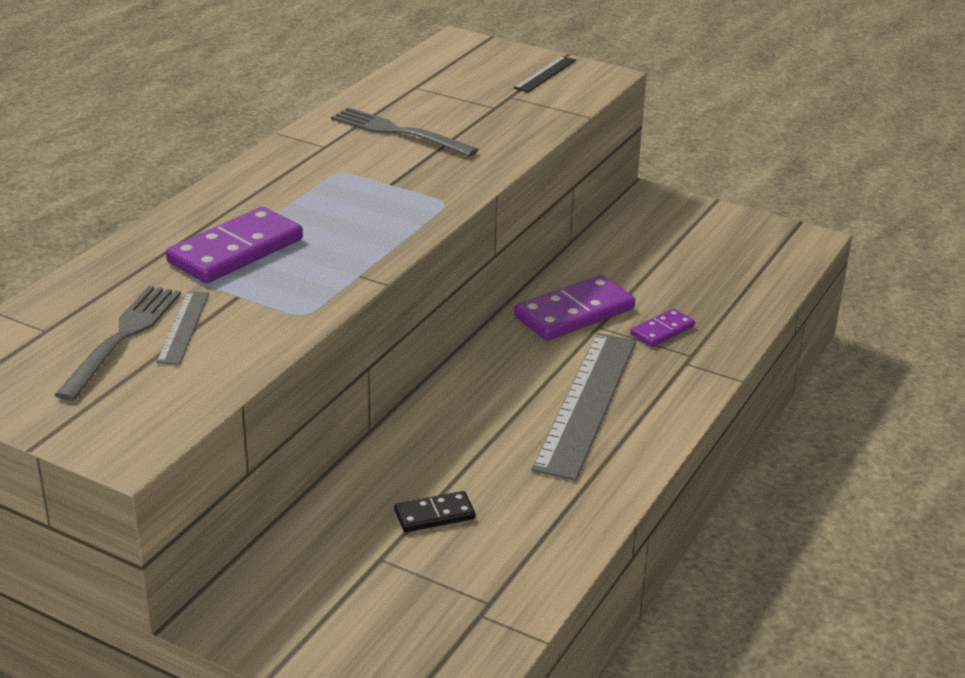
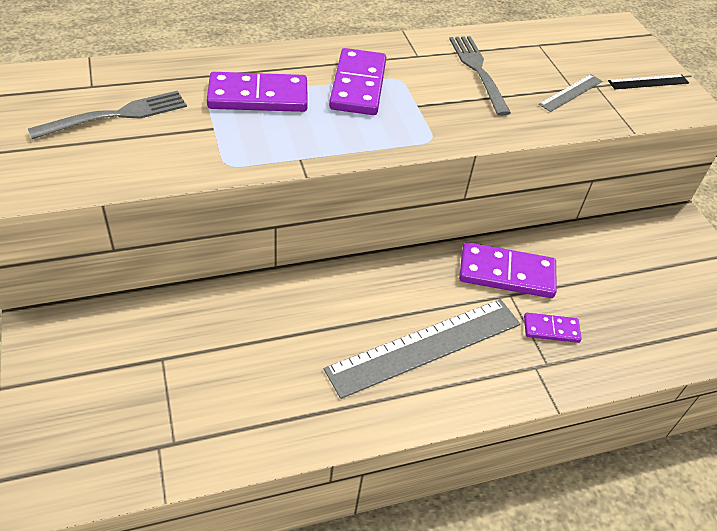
camera: 40 degrees right, 15 degrees up
(183, 327) = (154, 129): grey ruler -> grey ruler (571, 92)
(313, 195) = (358, 85): none -> purple domino
(434, 515) = (228, 353): black domino -> none

